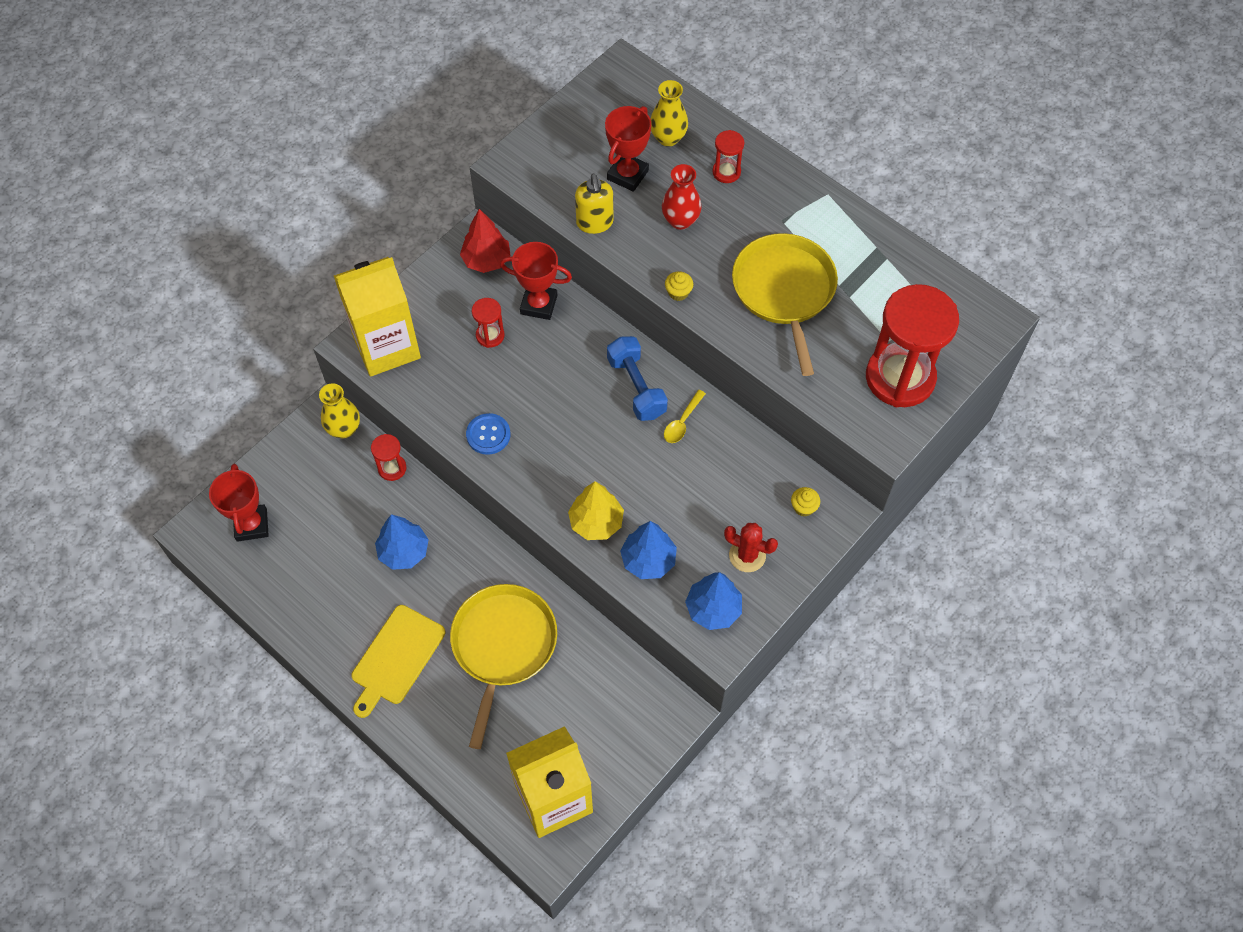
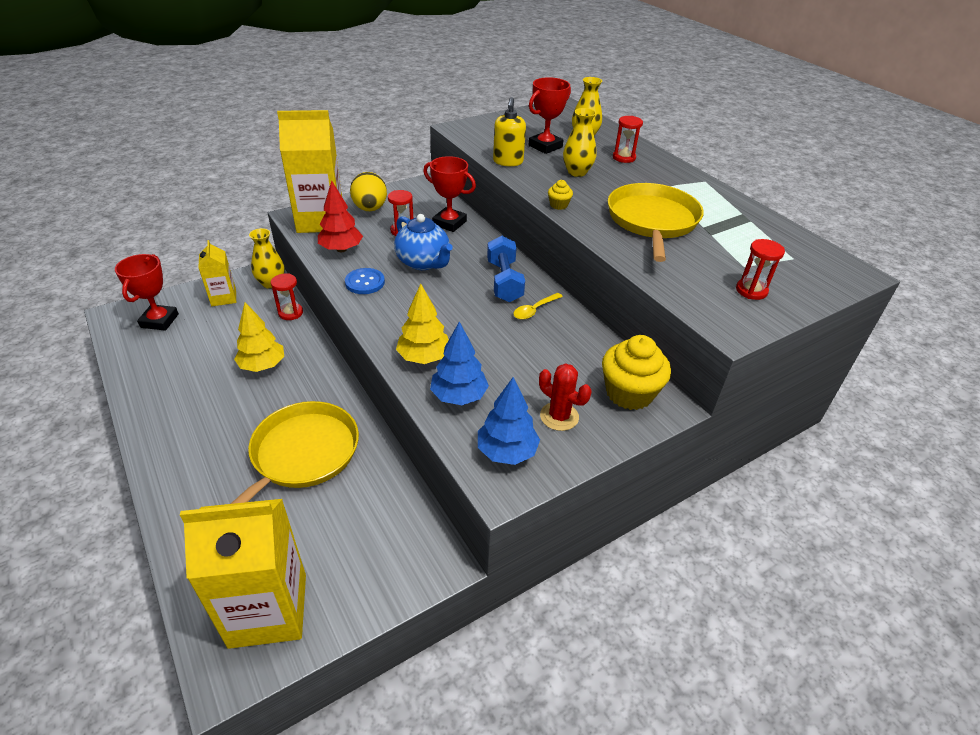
camera: 15 degrees right, 20 degrees down
(302, 468) = (223, 298): none -> yellow carton
(396, 658) = (202, 438): yellow cutting board -> none
(403, 552) = (262, 365): blue tree -> yellow tree
(434, 306) = (370, 209): none -> yellow egg
(486, 260) = (423, 195): red tree -> red tree (341, 249)
(537, 383) = (423, 262): none -> blue teapot
(680, 220) = (577, 172): red vase -> yellow vase
(803, 507) = (629, 393): yellow cupcake -> yellow cupcake, size x2.22
(900, 378) = (751, 290): red hourglass -> red hourglass, size x0.44

